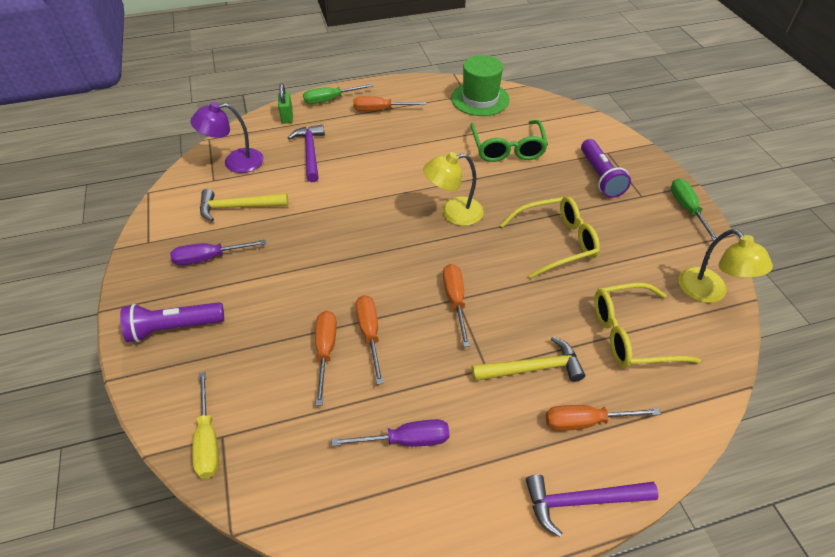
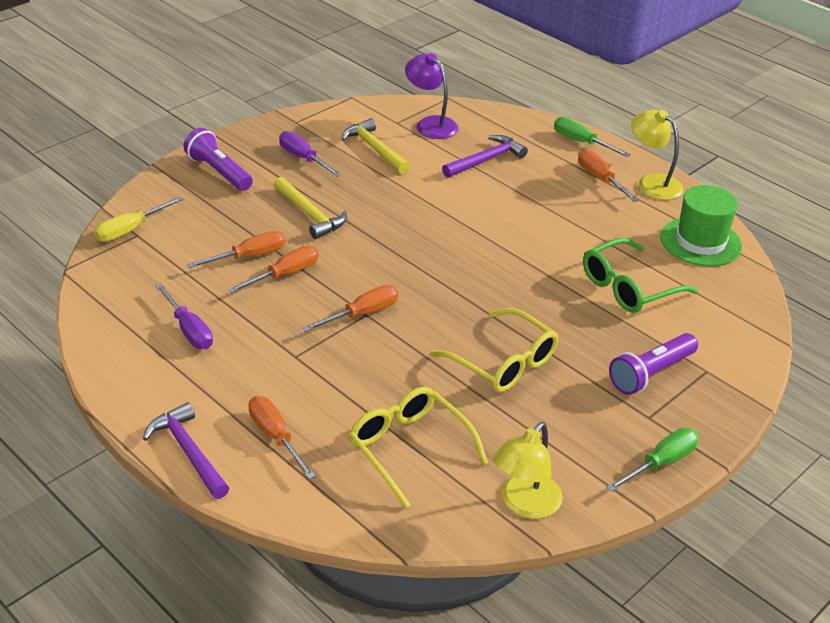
camera: 60 degrees right, 10 degrees down
(287, 117) = (525, 127): green padlock -> none
(453, 213) = (483, 277): yellow lamp -> yellow lamp (652, 183)
(532, 368) = (315, 386): yellow hammer -> yellow hammer (310, 214)

